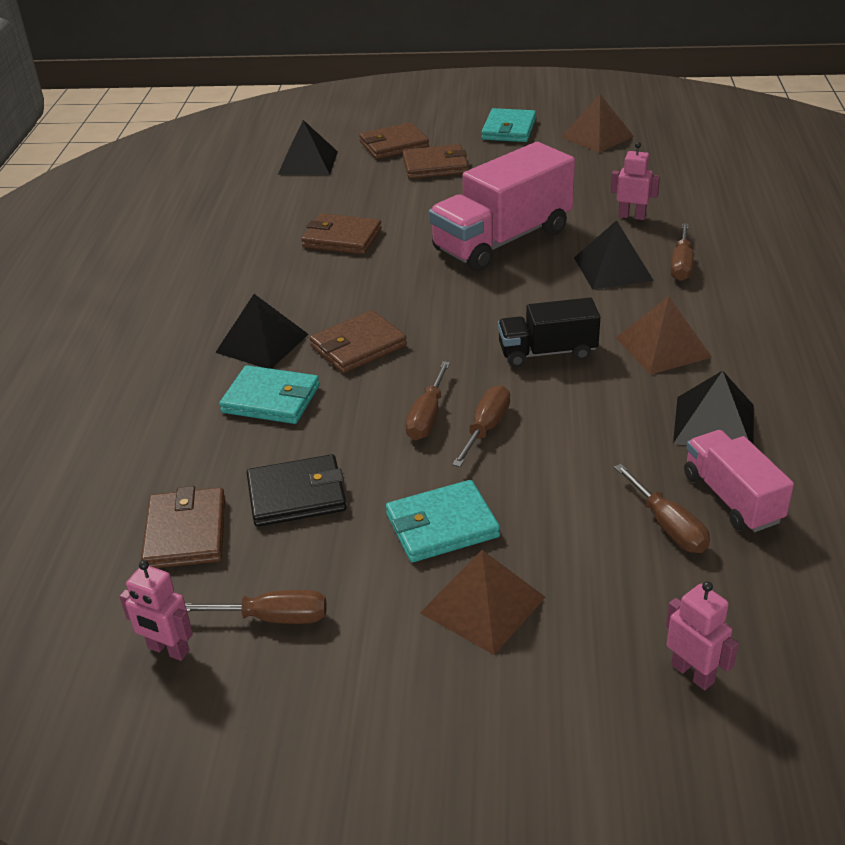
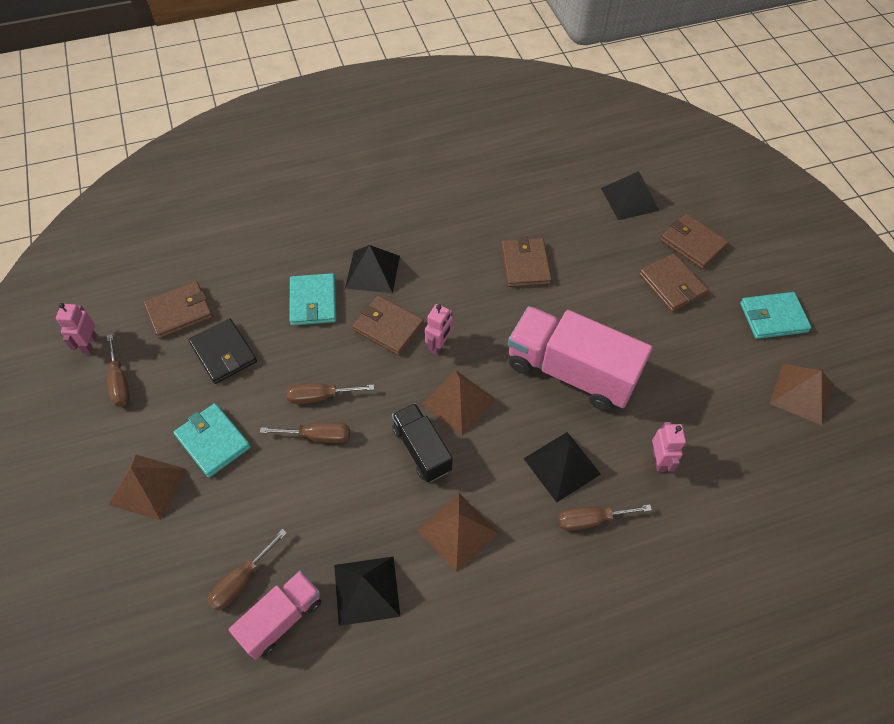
camera: 65 degrees right, 20 degrees up
(497, 316) = (458, 401): none -> brown pyramid
(692, 673) = (109, 623): pink robot -> pink robot (439, 345)

